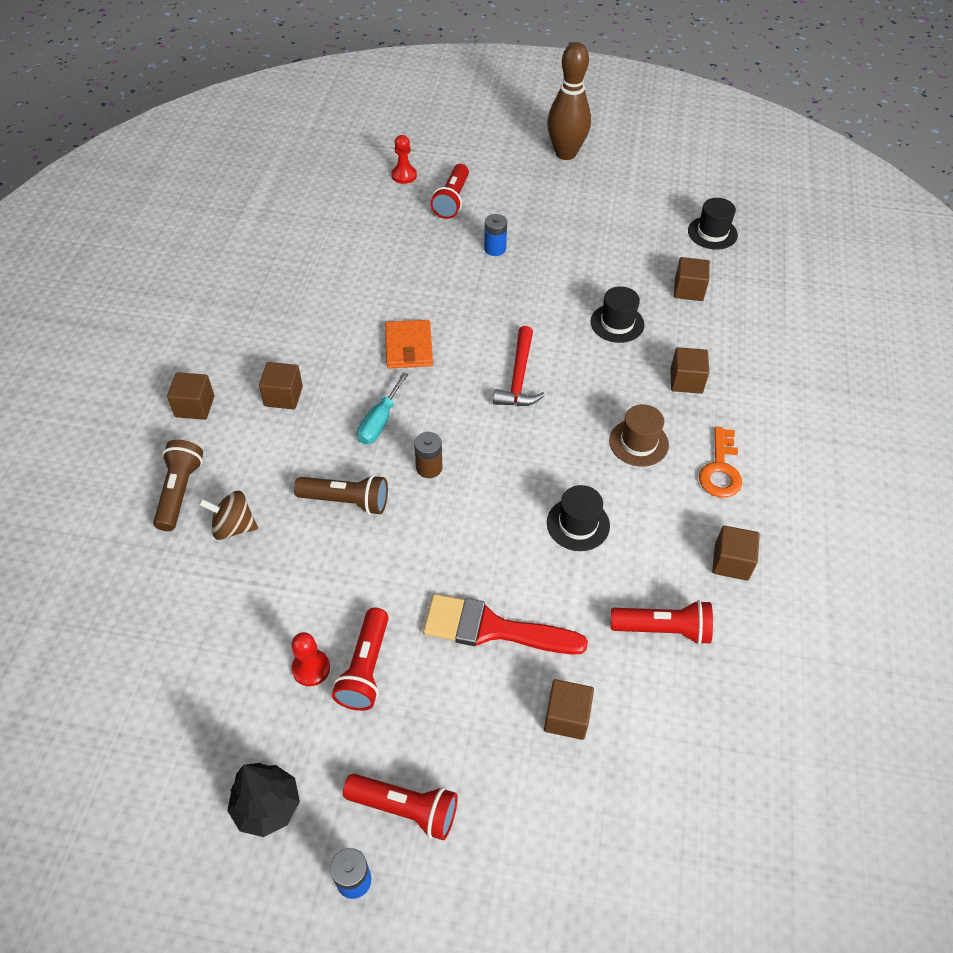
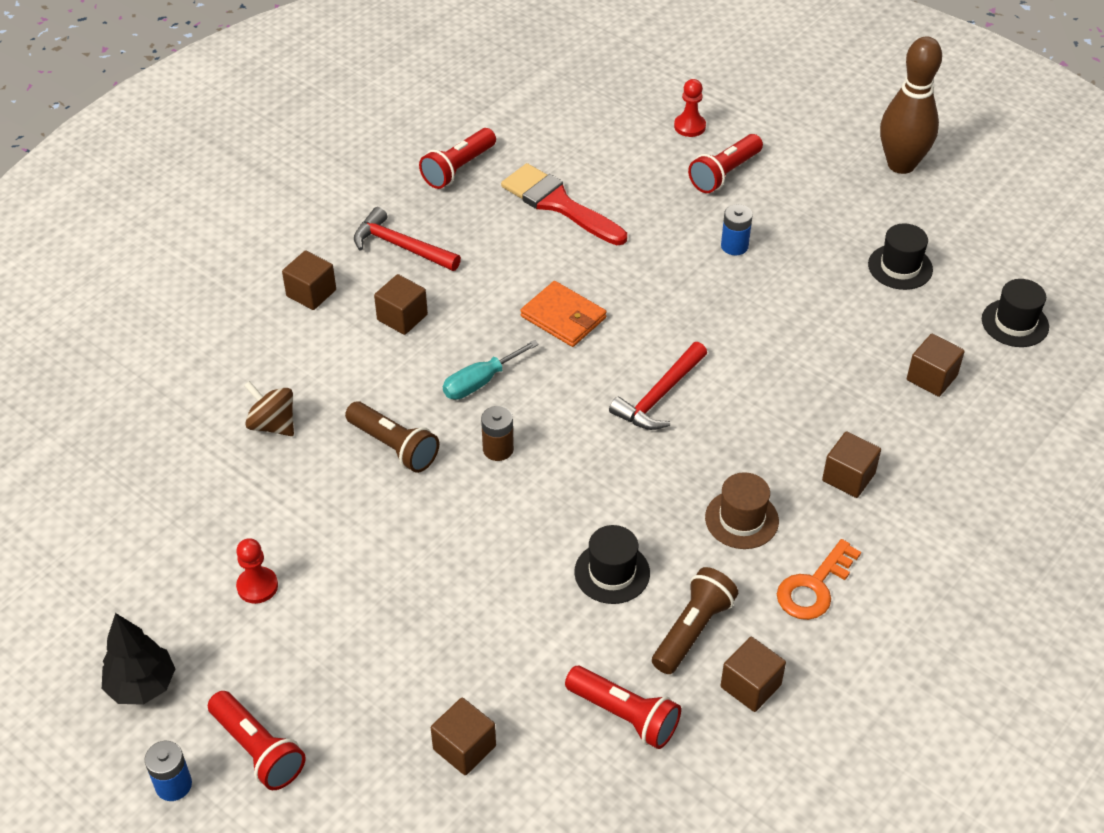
camera: 30 degrees right, 5 degrees down
(180, 492) = (245, 370): brown flashlight -> brown flashlight (692, 630)
(245, 341) = (401, 246): none -> red hammer
(365, 668) = (306, 610): red flashlight -> red flashlight (458, 169)
(409, 347) = (563, 317): orange wallet -> orange wallet turned 75 degrees counterclockwise
(492, 628) = (451, 632): red brush -> red brush (558, 204)
(617, 323) = (815, 382): black hat -> black hat (900, 267)

